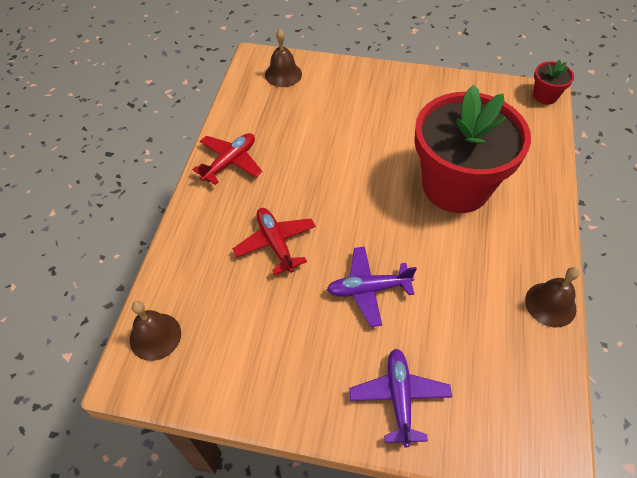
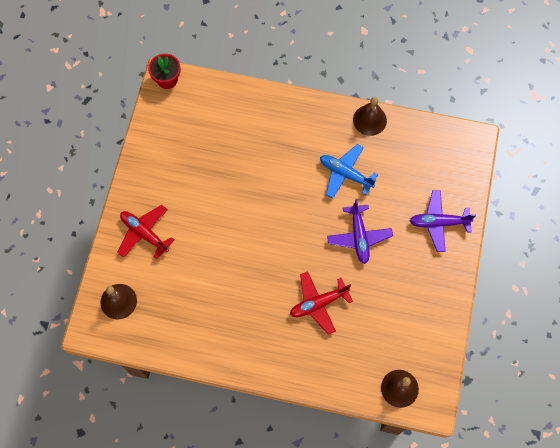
camera: 90 degrees left, 15 degrees up
(230, 162) = (231, 345): red plane -> red plane (144, 233)
(456, 186) = (265, 164): red flower pot -> none
(459, 273) = (345, 174): none -> blue plane

